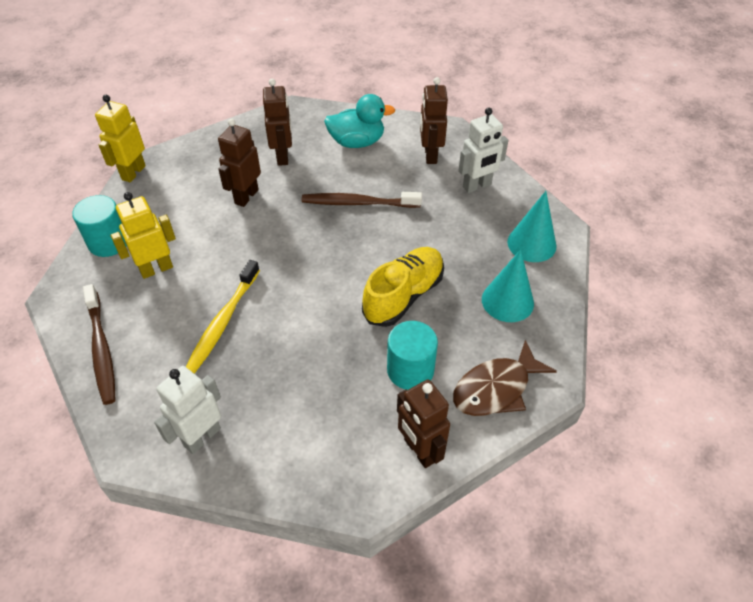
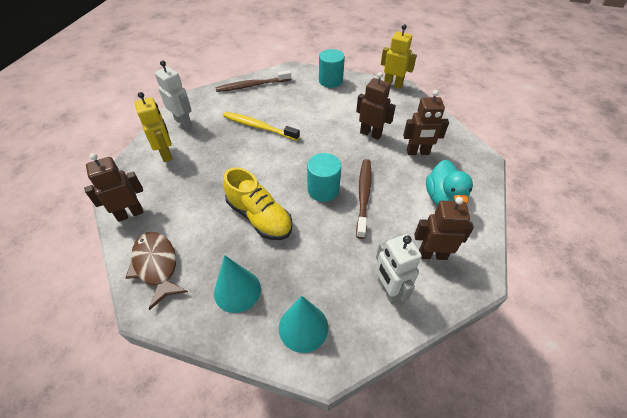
camera: 95 degrees right, 0 degrees up
(156, 269) = (306, 99): yellow robot -> yellow robot (166, 154)
(410, 370) = (192, 215): turquoise cylinder -> turquoise cylinder (323, 190)

